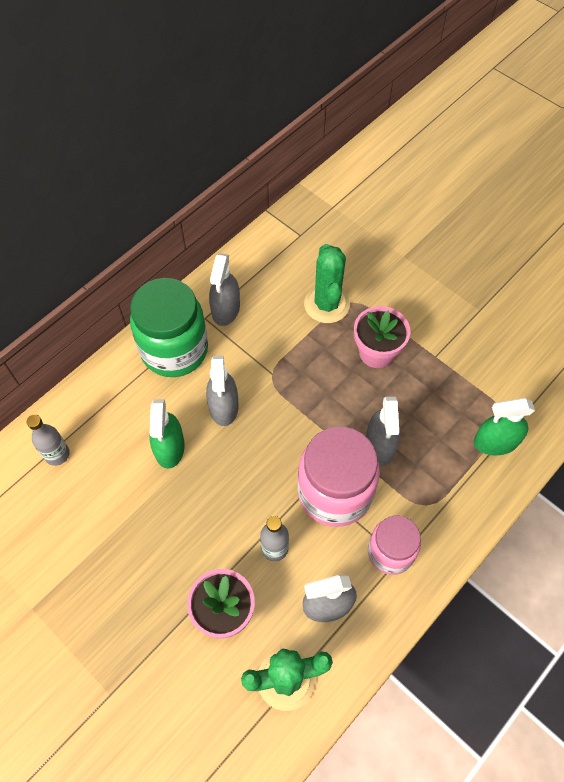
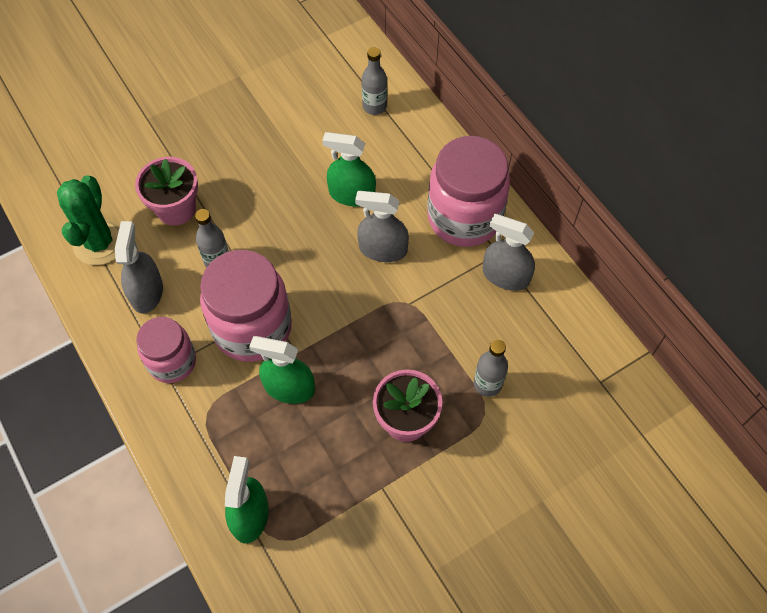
camera: 105 degrees right, 0 degrees up
(174, 350) = (464, 217): green jar -> pink jar
(327, 304) = (487, 384): green cactus -> grey bottle
(380, 445) = (289, 388): grey spray bottle -> green spray bottle

